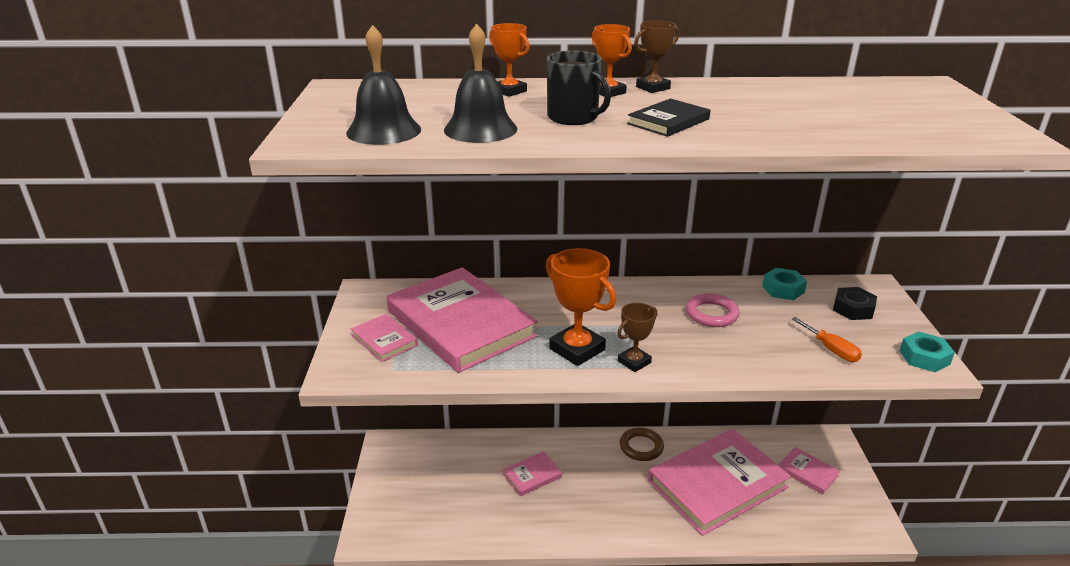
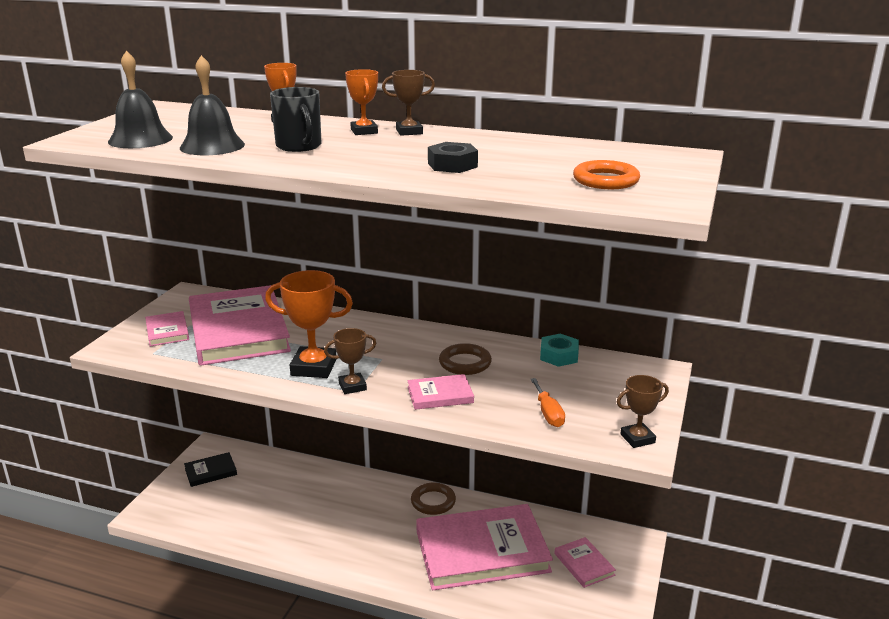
camera: 20 degrees right, 5 degrees down
(532, 475) = (314, 501): pink book -> pink book (440, 395)
(577, 349) = (313, 367): orange trophy -> orange trophy turned 60 degrees counterclockwise
(668, 121) = (371, 157): black book -> black book (210, 471)
(711, 314) = (465, 363): pink ring -> brown ring
(853, 309) = (612, 385): black nut -> black nut (452, 165)
(918, 119) = (605, 180): none -> orange ring
(924, 357) = (637, 438): turquoise nut -> brown trophy

